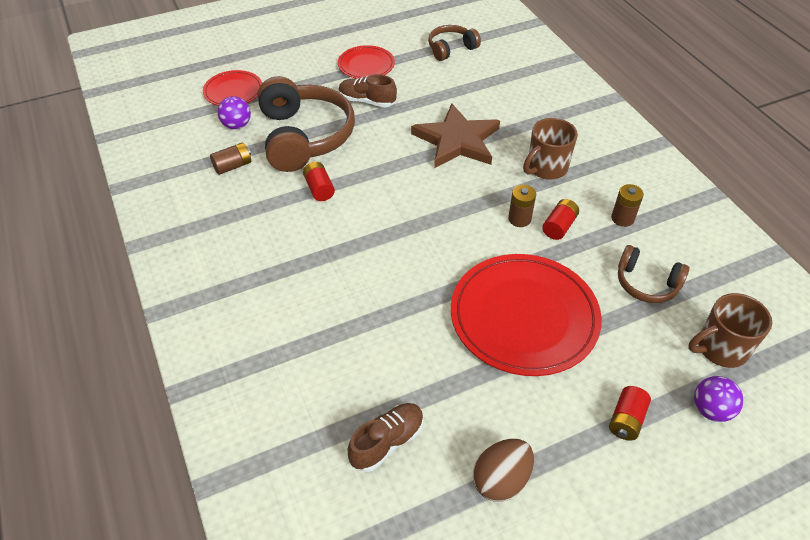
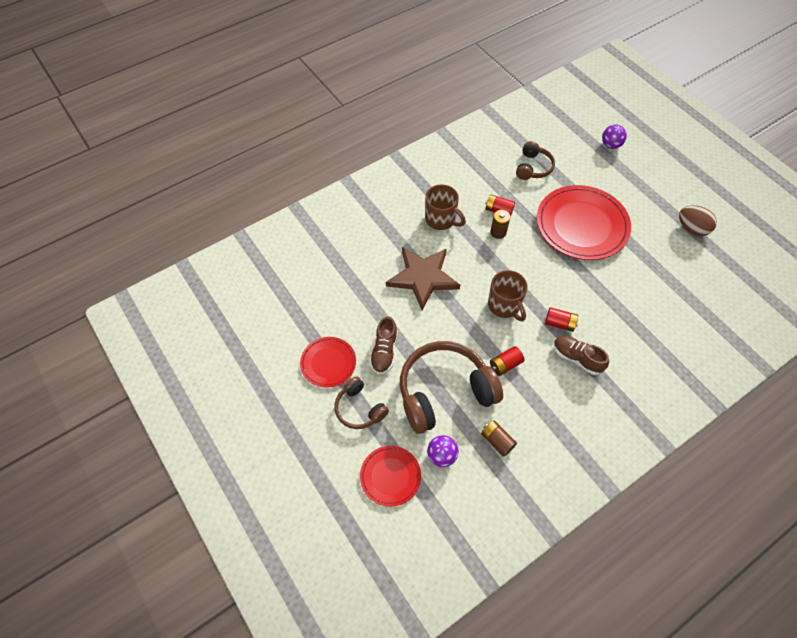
camera: 100 degrees left, 10 degrees up
(387, 442) = (695, 282): brown shoe -> brown shoe (577, 358)
(451, 49) = (292, 296): brown headphones -> brown headphones (359, 409)
(622, 218) = (480, 178): brown battery -> none
(626, 420) = (632, 178): red battery -> red battery (559, 323)
(720, 348) = (569, 138): brown mug -> brown mug (504, 306)

